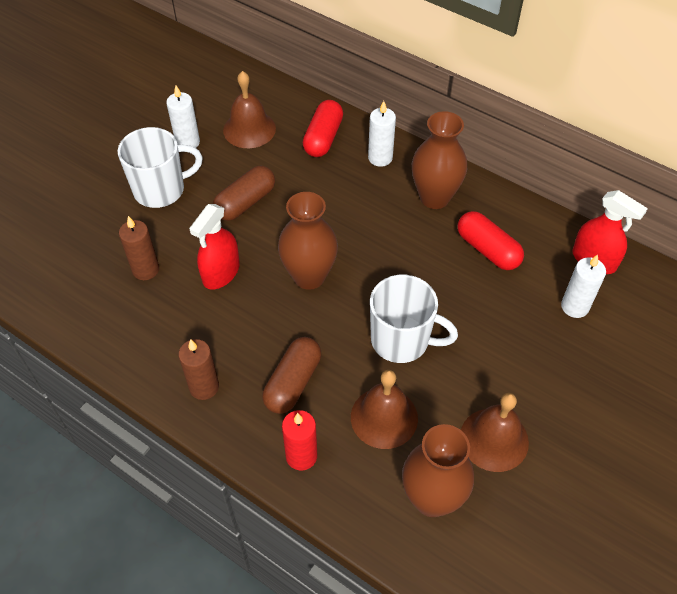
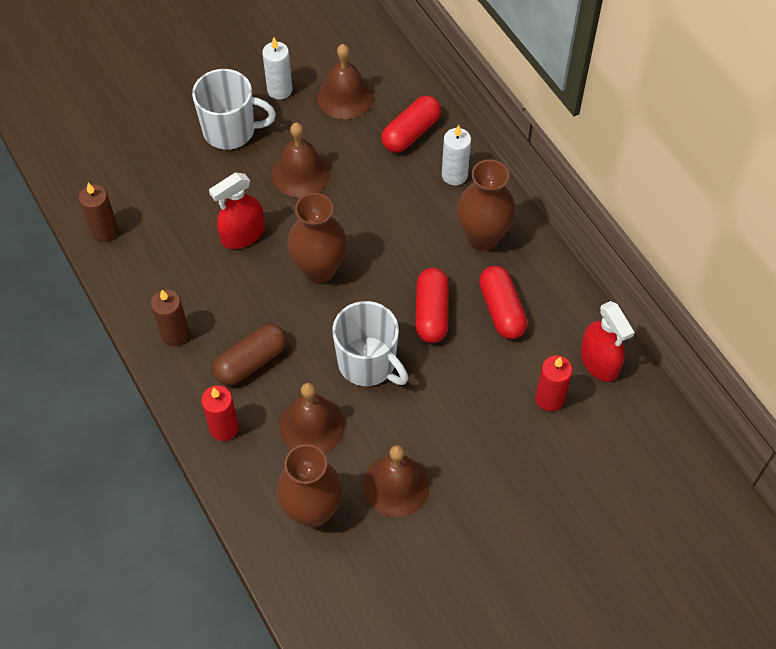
camera: 25 degrees right, 5 degrees up
(145, 270) = (179, 205): brown candle -> brown candle (104, 231)
(245, 202) = (301, 173): brown capsule -> brown bell
(430, 275) = (431, 313): none -> red capsule
(575, 306) = (549, 398): white candle -> red candle

